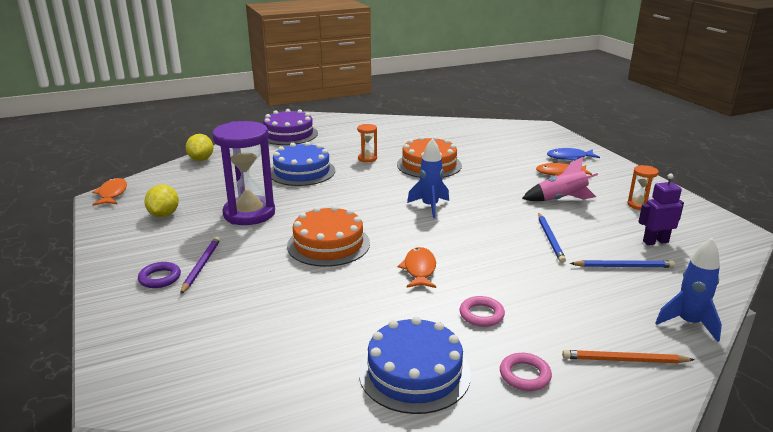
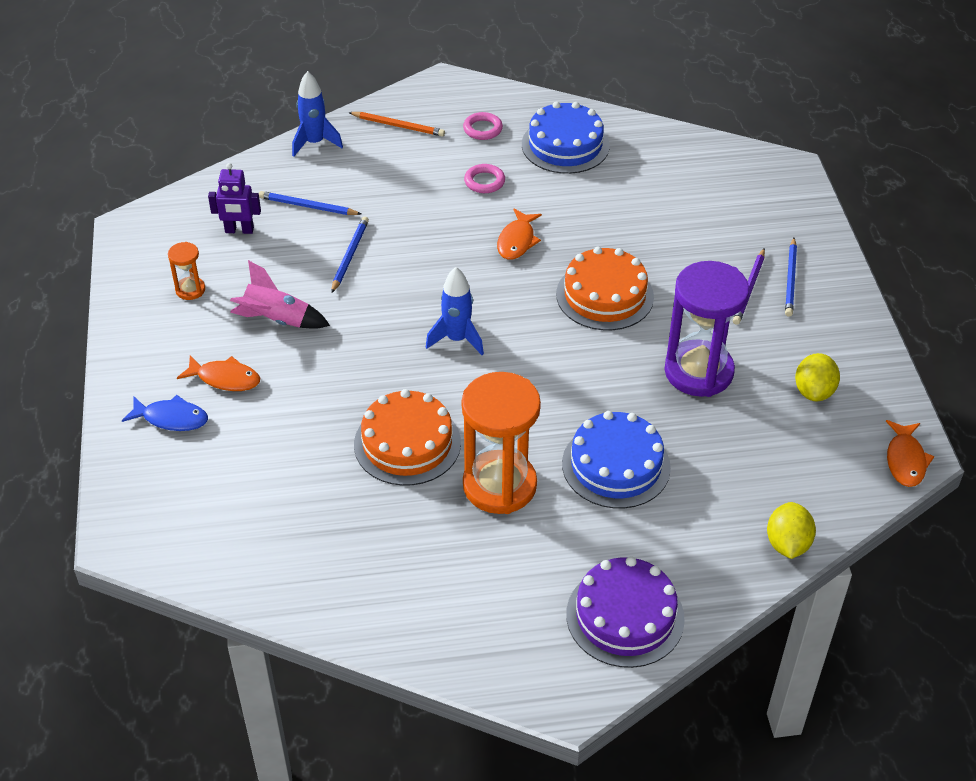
camera: 165 degrees left, 20 degrees up
(160, 278) = (790, 279): purple ring -> blue pencil
(367, 158) = (499, 485): orange hourglass -> orange hourglass, size x2.22

